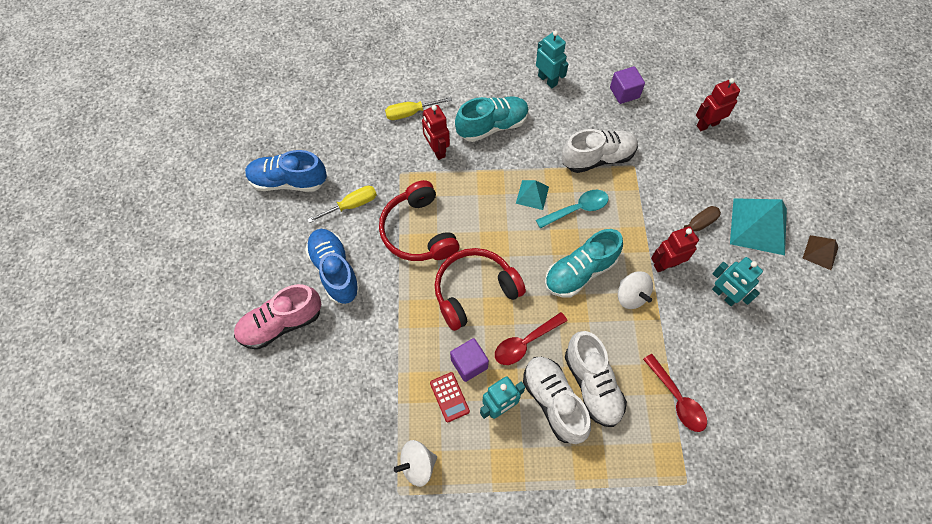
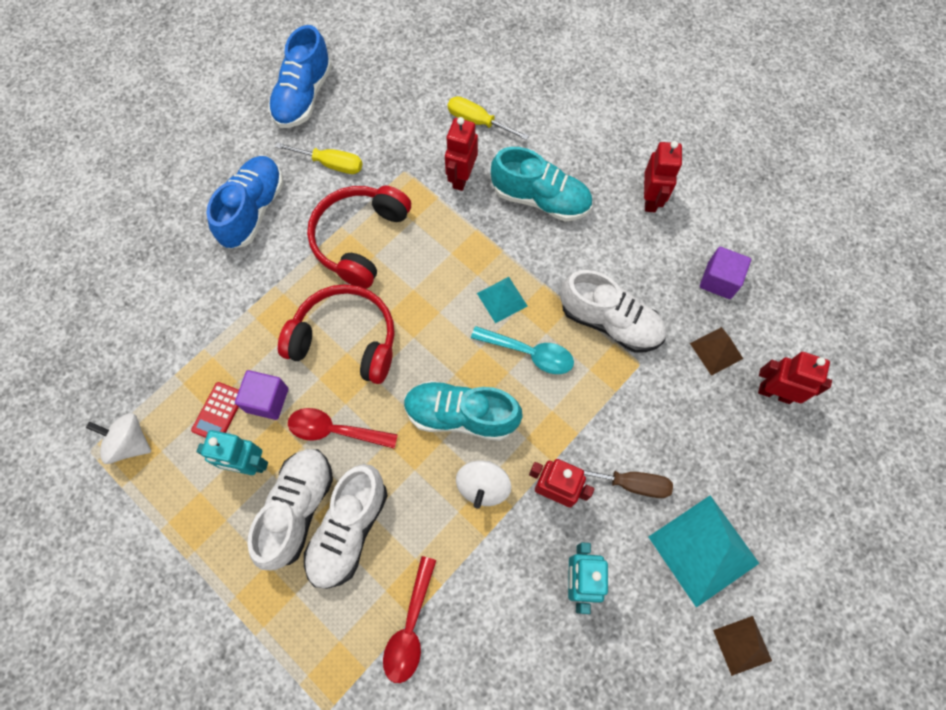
camera: 45 degrees right, 5 degrees up
(281, 324) = (164, 217): pink shoe -> none
(288, 181) = (303, 96): blue shoe -> blue shoe turned 120 degrees counterclockwise
(547, 80) = (650, 199): turquoise robot -> red robot
(661, 128) = (716, 350): none -> brown pyramid

